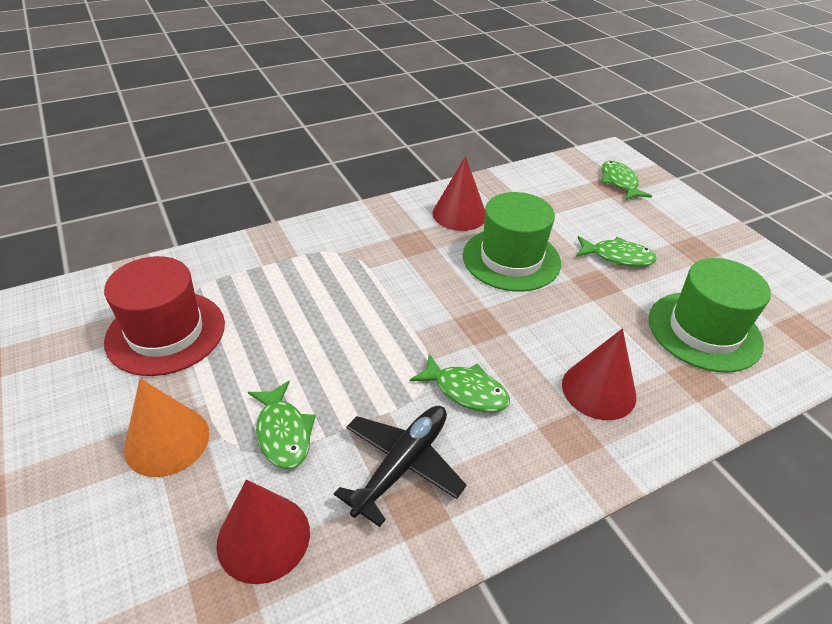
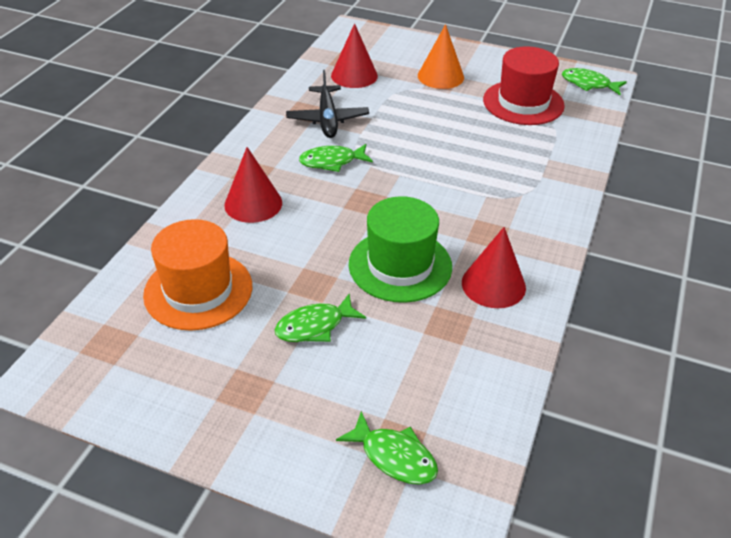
camera: 140 degrees right, 0 degrees up
(283, 433) = (397, 102): green fish -> green fish (588, 84)
(704, 331) = (198, 290): green hat -> orange hat

